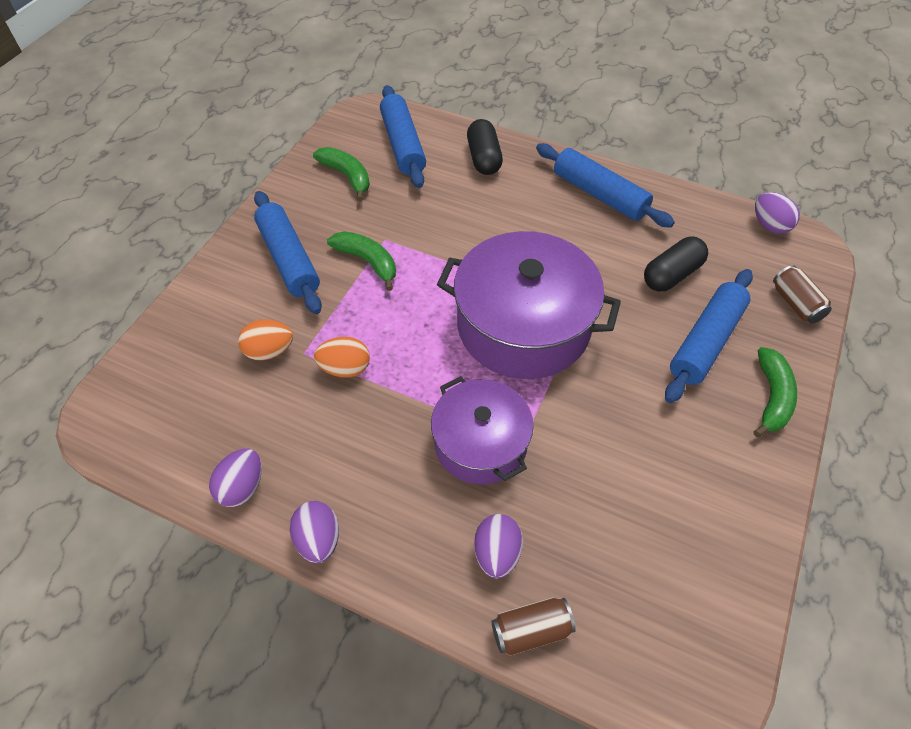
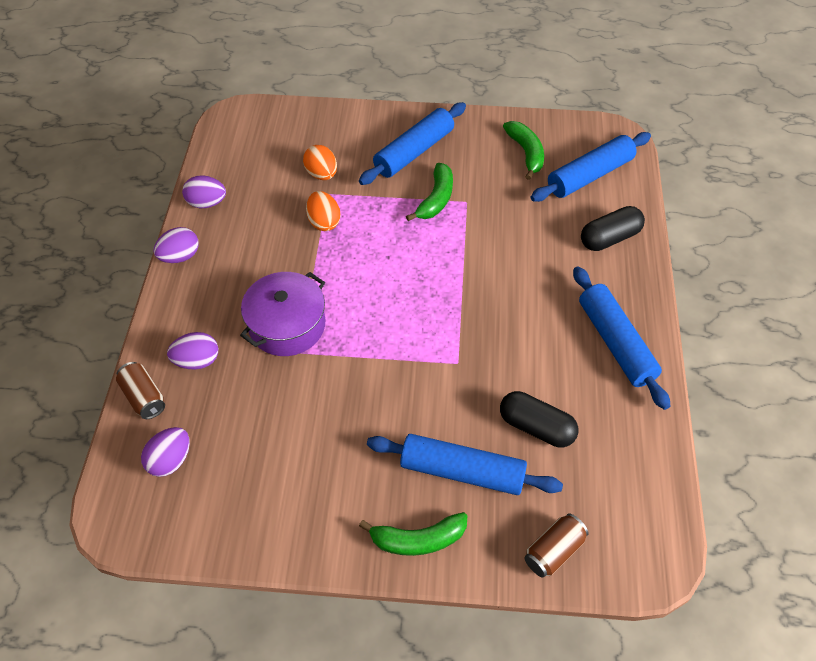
camera: 70 degrees right, 0 degrees up
(347, 176) = (526, 153): green banana -> green banana turned 45 degrees counterclockwise
(523, 326) = (416, 323): purple pot -> none
(599, 194) = (615, 343): blue rolling pin -> blue rolling pin turned 45 degrees counterclockwise
(769, 225) = (662, 512): purple egg -> purple egg (170, 460)

